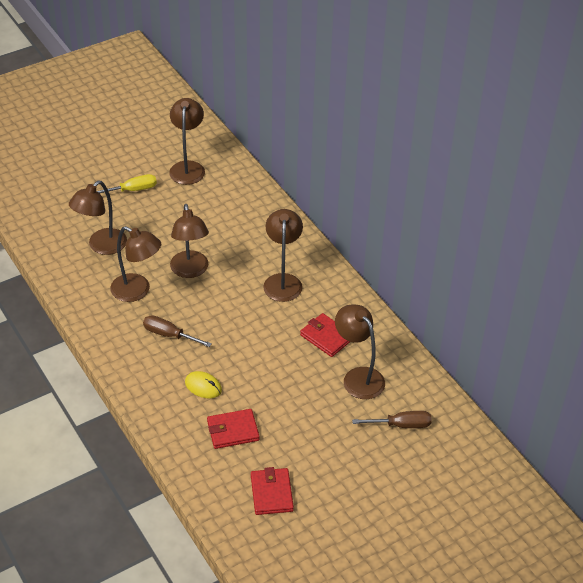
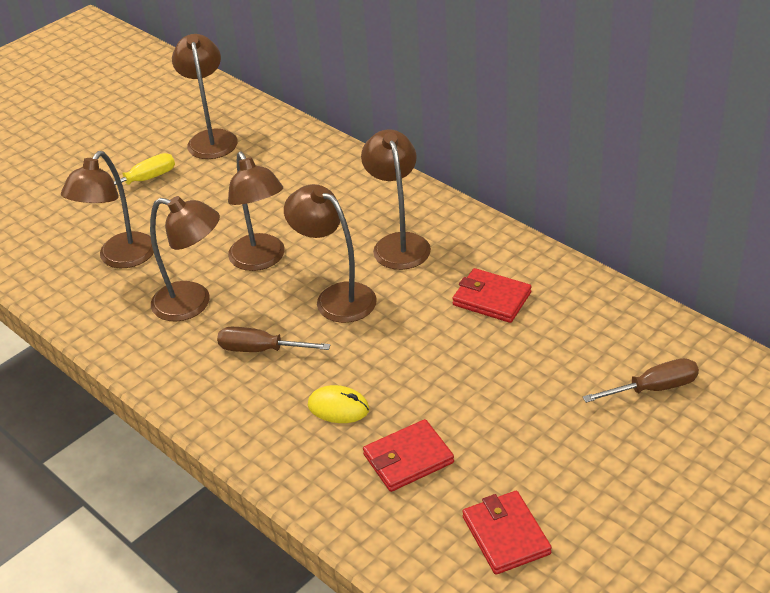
camera: 10 degrees left, 5 degrees down
(358, 377) = (561, 340): brown lamp -> brown lamp (336, 297)

